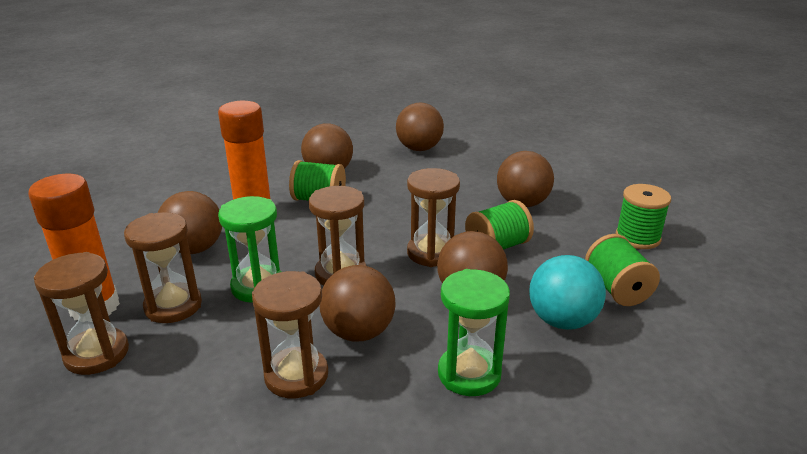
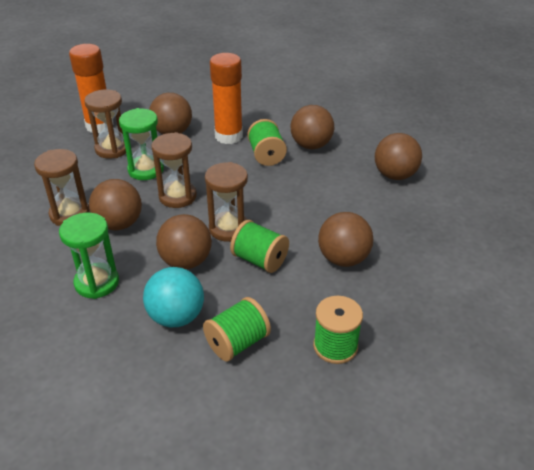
camera: 65 degrees right, 10 degrees up
(97, 354) = (63, 144): brown hourglass -> none

